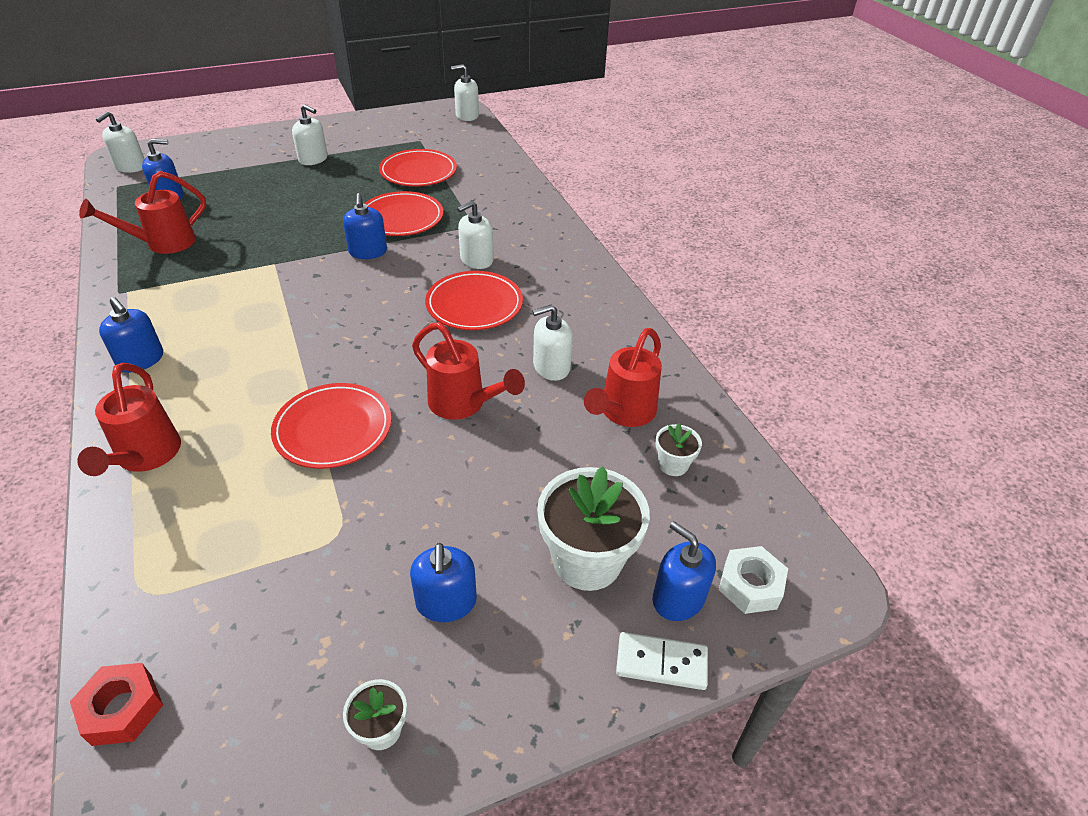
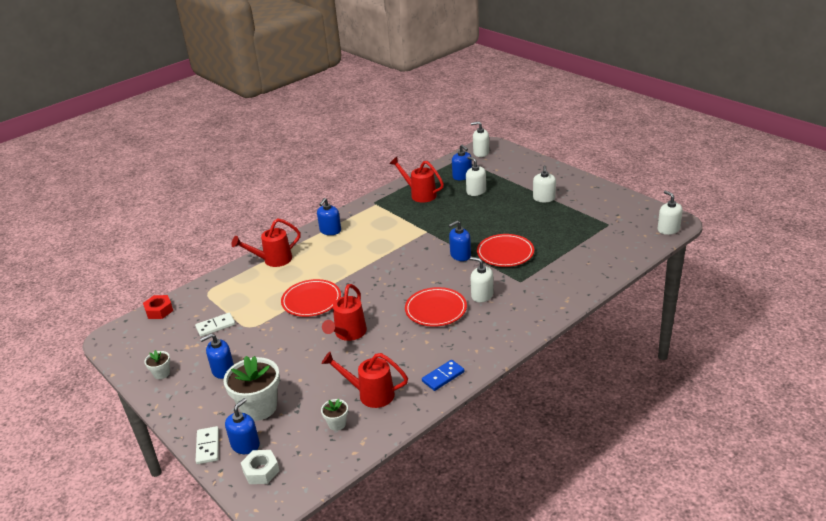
camera: 75 degrees right, 10 degrees down
(287, 593) = (215, 326): none -> white domino
(418, 172) = (566, 239): red plate -> none
(551, 367) = (396, 355): white soap dispenser -> white soap dispenser (476, 191)
(623, 336) = (443, 376): none -> blue domino

